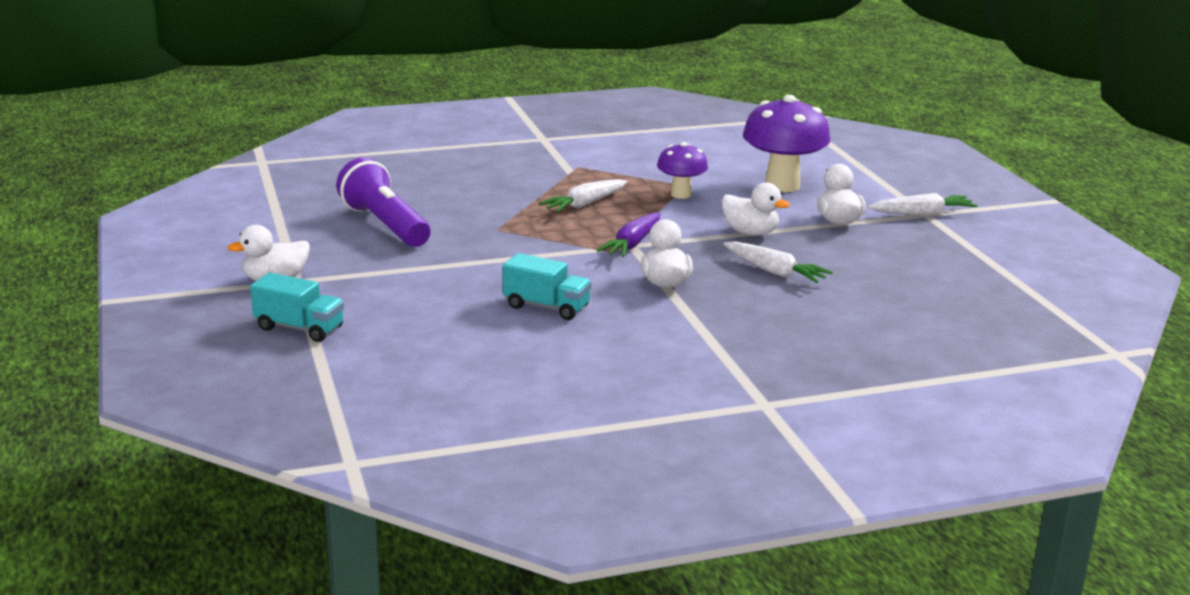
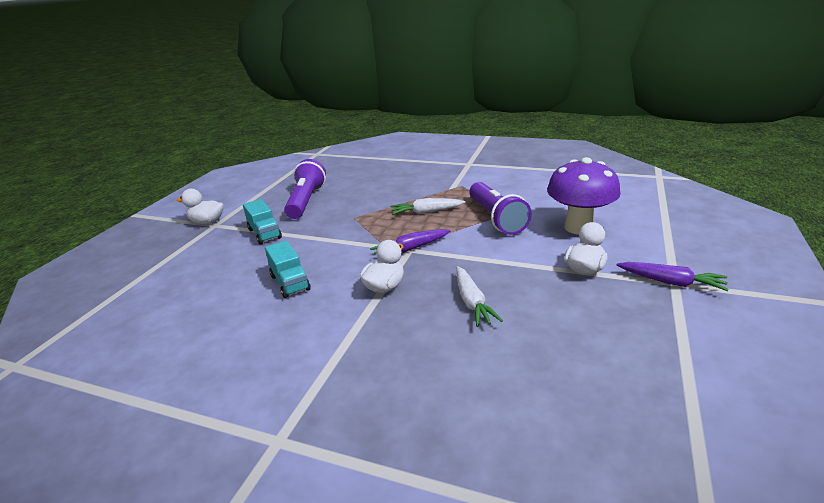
camera: 40 degrees right, 5 degrees up
(299, 328) = (164, 256): turquoise truck -> turquoise truck (264, 233)
(681, 194) = (496, 218): purple mushroom -> purple flashlight
(750, 232) = (502, 261): white duck -> none
(922, 214) = (670, 282): white carrot -> purple carrot

